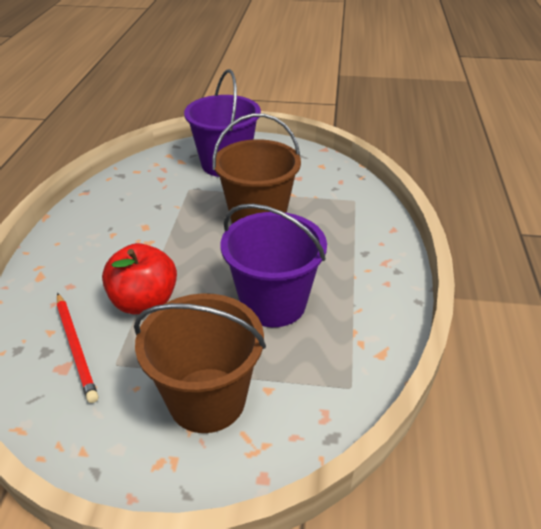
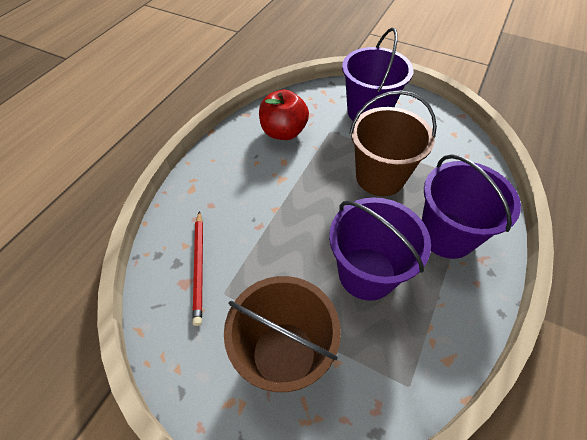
camera: 20 degrees right, 15 degrees up
(144, 302) = (262, 239): red apple -> red apple (283, 132)
(343, 251) = (447, 235): none -> purple bucket

